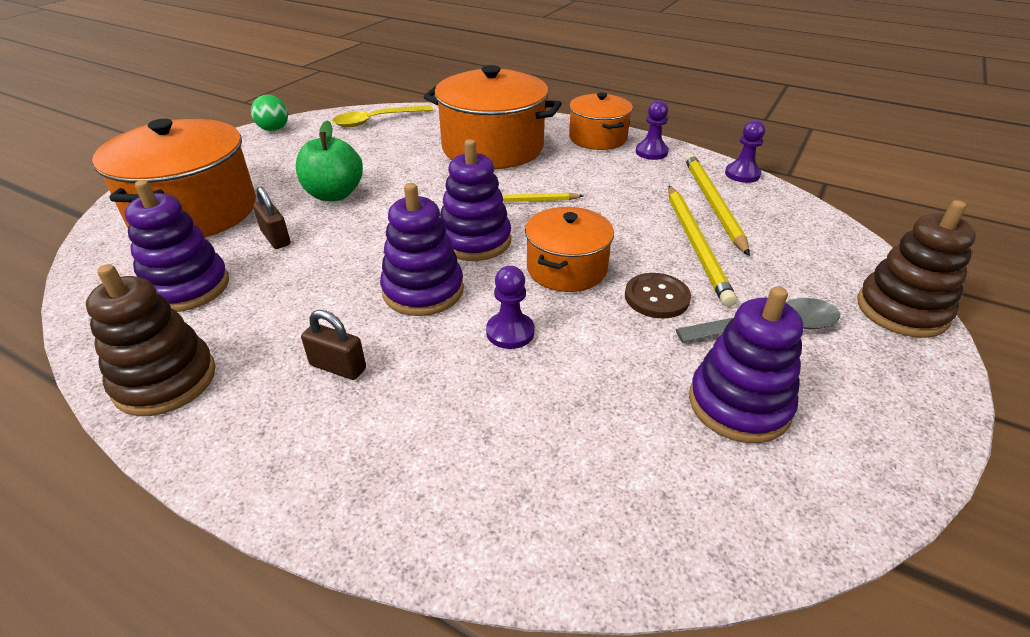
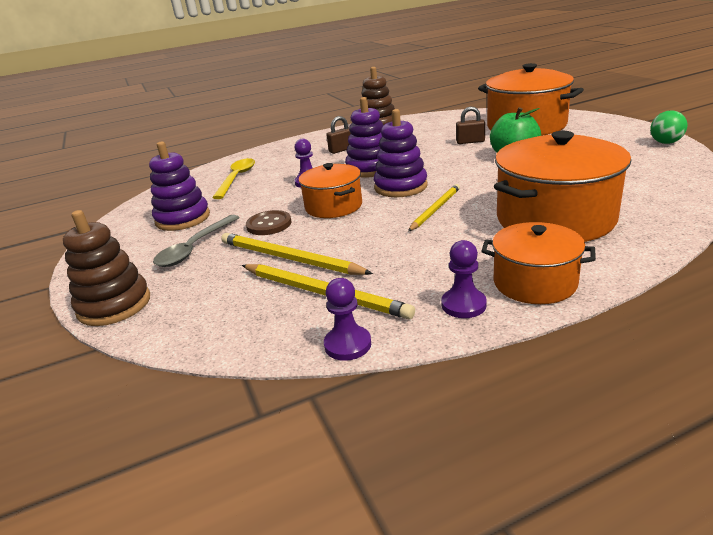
camera: 130 degrees right, 10 degrees down
(187, 287) = (442, 127): purple stacking toy -> none
(377, 121) = (669, 178): yellow spoon -> yellow spoon (237, 178)

